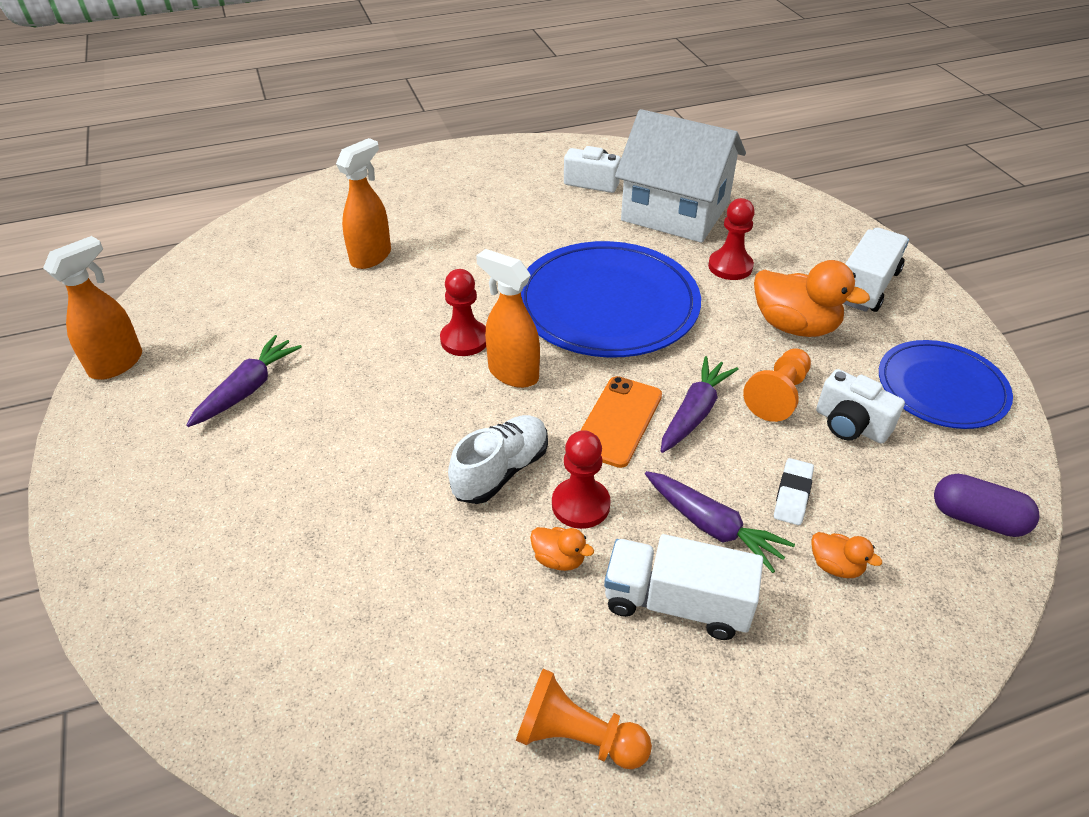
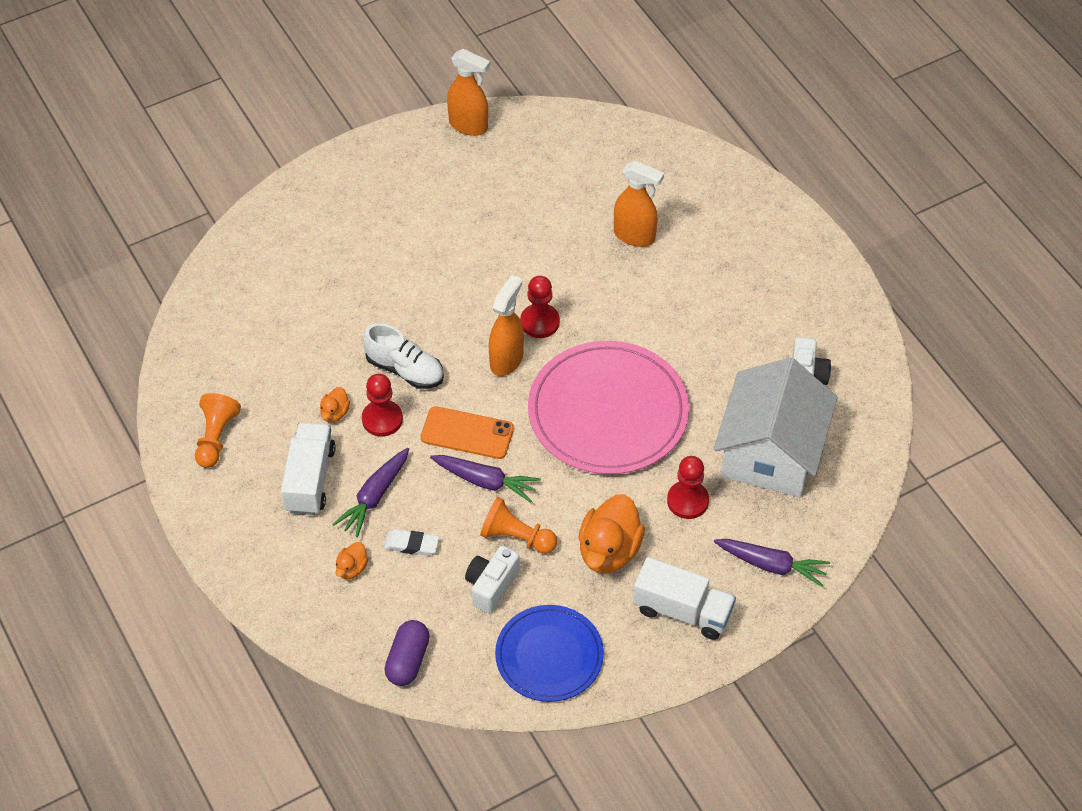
camera: 80 degrees right, 10 degrees up
(247, 389) = (457, 207): purple carrot -> purple carrot (771, 565)
(607, 304) = (608, 412): blue plate -> pink plate

